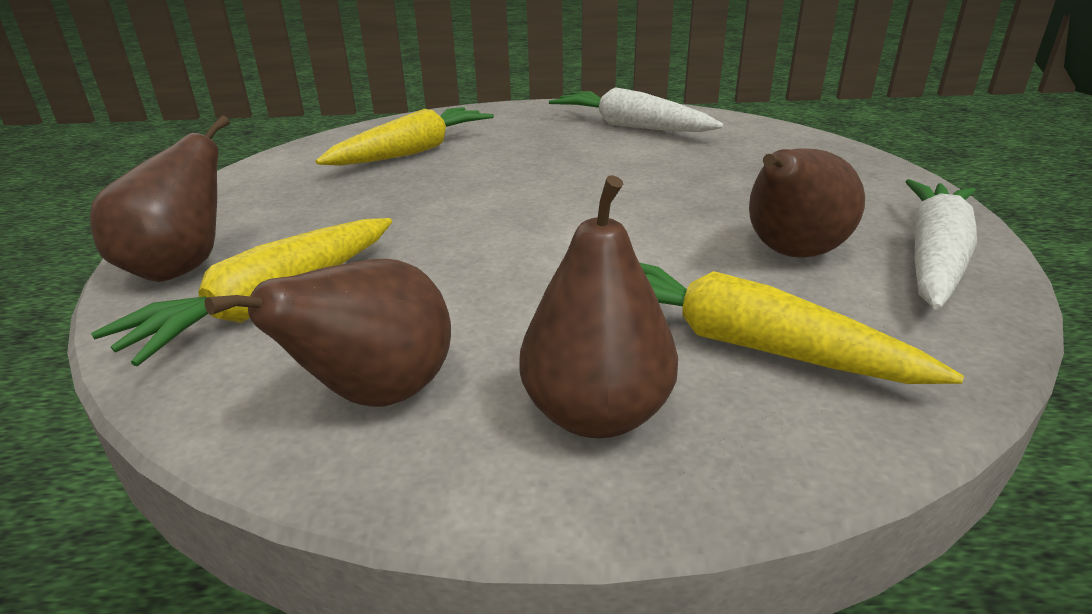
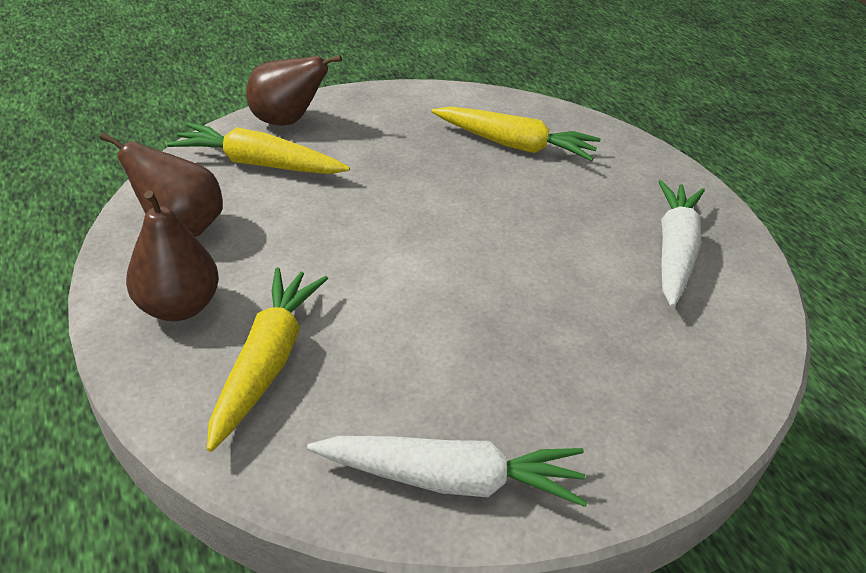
camera: 65 degrees right, 10 degrees up
(791, 254) = (417, 382): brown pear -> none

